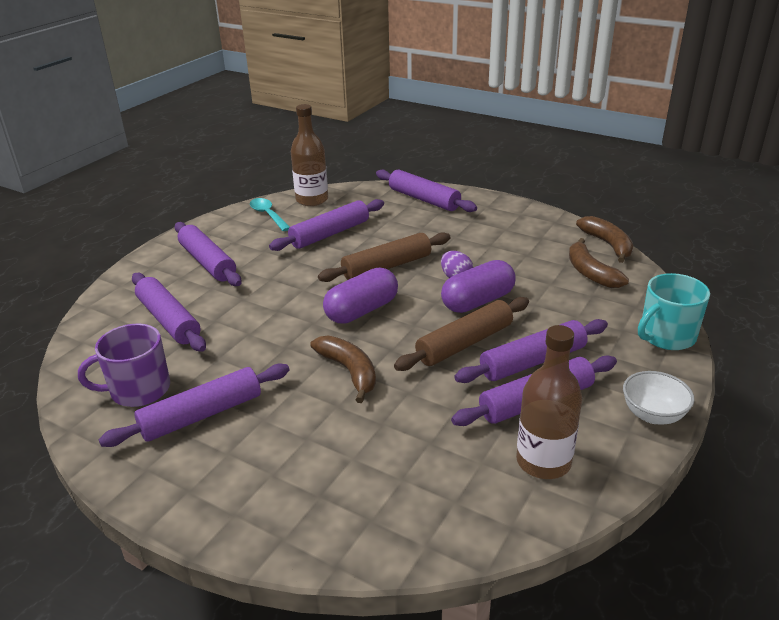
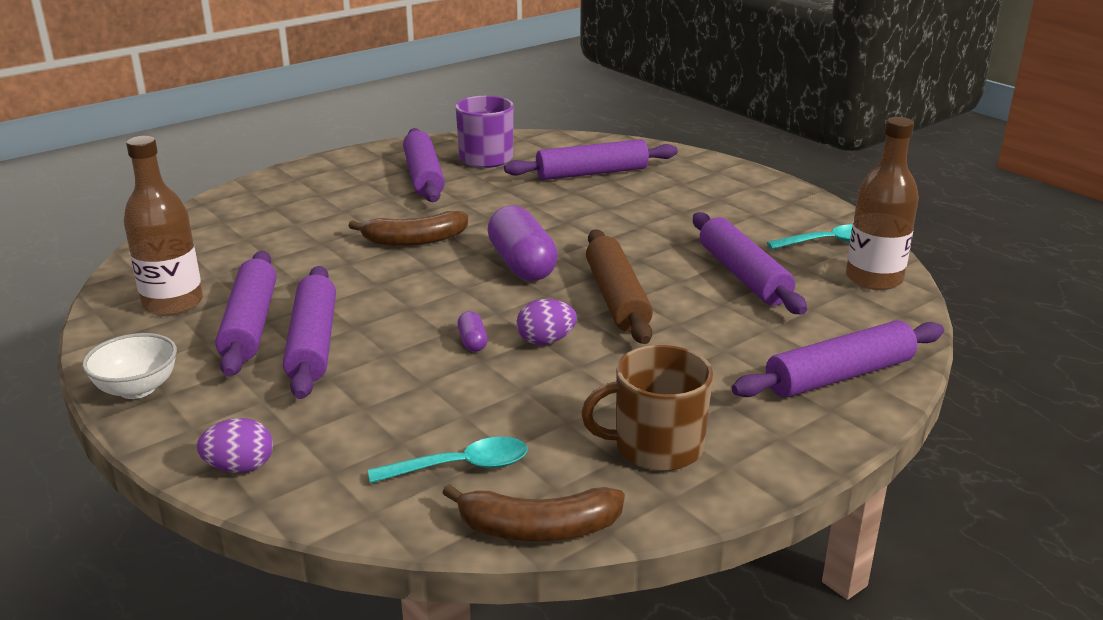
camera: 110 degrees right, 5 degrees down
(208, 262) = (707, 197): purple rolling pin -> none
(465, 343) = (393, 310): brown rolling pin -> none
(477, 301) = (472, 342): purple capsule -> purple capsule, size x0.44
(523, 230) = (656, 446): none -> brown mug
(590, 272) = (461, 467): brown banana -> turquoise spoon
(666, 336) = (240, 467): turquoise mug -> purple egg

